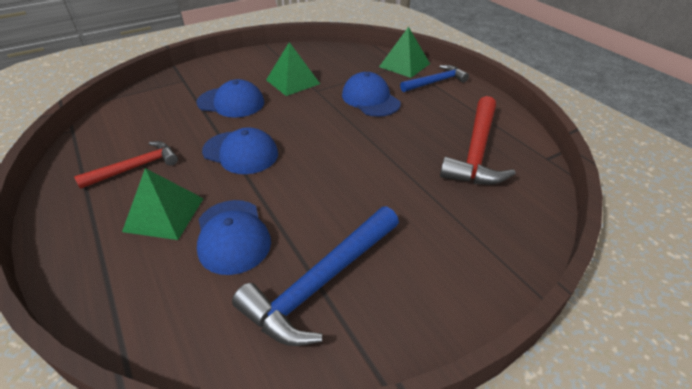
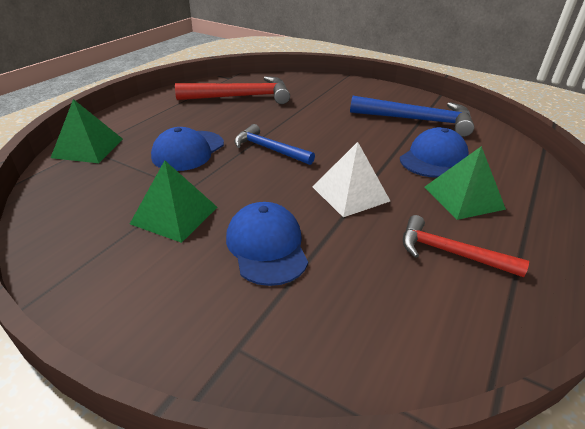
camera: 120 degrees left, 5 degrees down
(240, 152) = (350, 193): blue cap -> white pyramid
(436, 82) = (128, 125): blue hammer -> blue hammer (269, 149)

